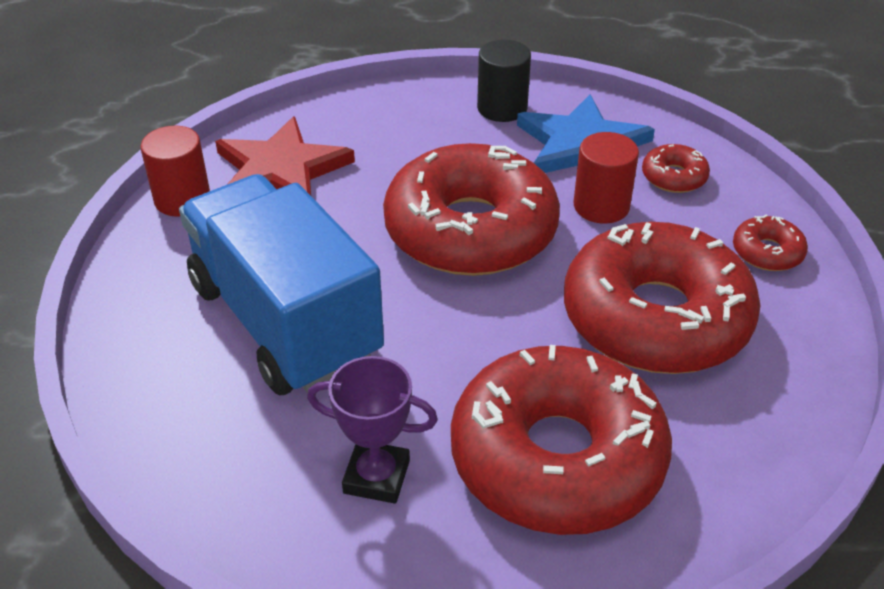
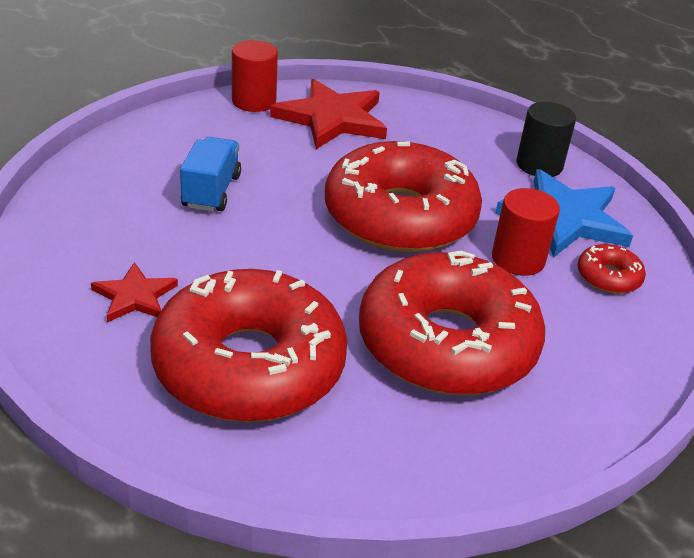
camera: 40 degrees right, 5 degrees down
(284, 321) = (211, 191): blue truck -> blue truck, size x0.47
(376, 476) = (135, 296): purple trophy -> red star
(767, 252) = (608, 367): red donut -> none

